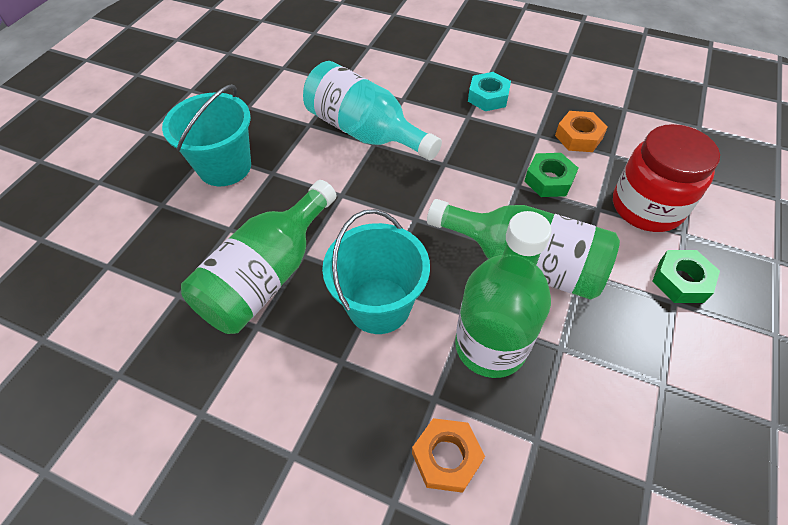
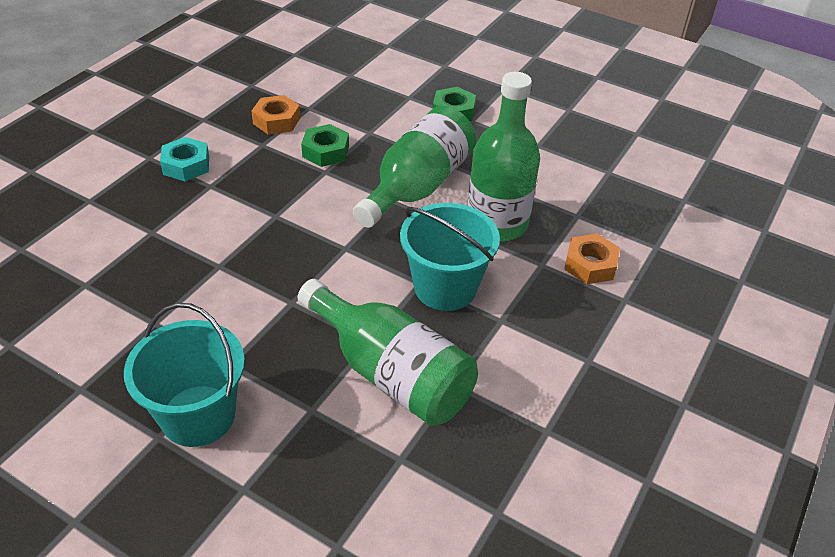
camera: 85 degrees left, 10 degrees down
(365, 132) = (195, 271): turquoise bottle -> none
(646, 207) = (376, 107): red jar -> none

